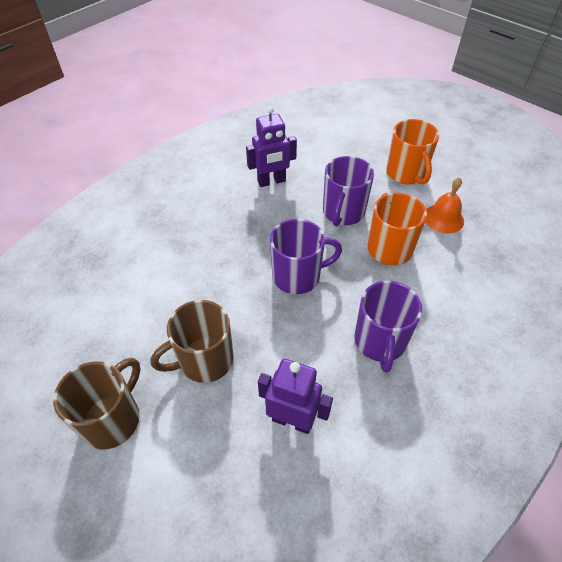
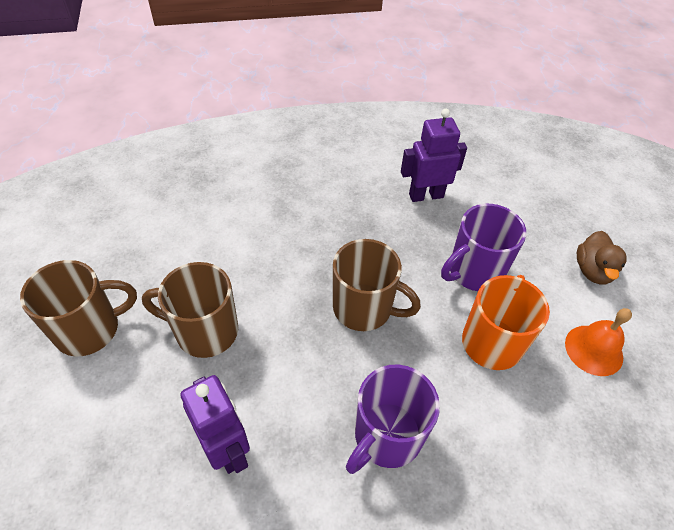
camera: 35 degrees right, 0 degrees up
(271, 181) = (426, 195): purple robot -> purple robot turned 150 degrees clockwise
(297, 276) = (364, 308): purple mug -> brown mug
(406, 173) = (592, 271): orange mug -> brown duck

